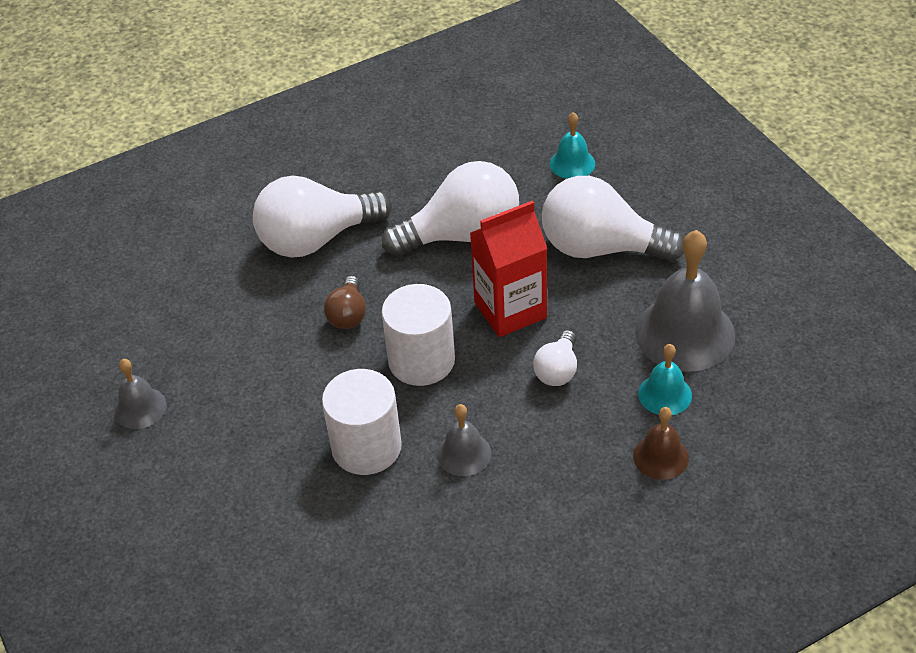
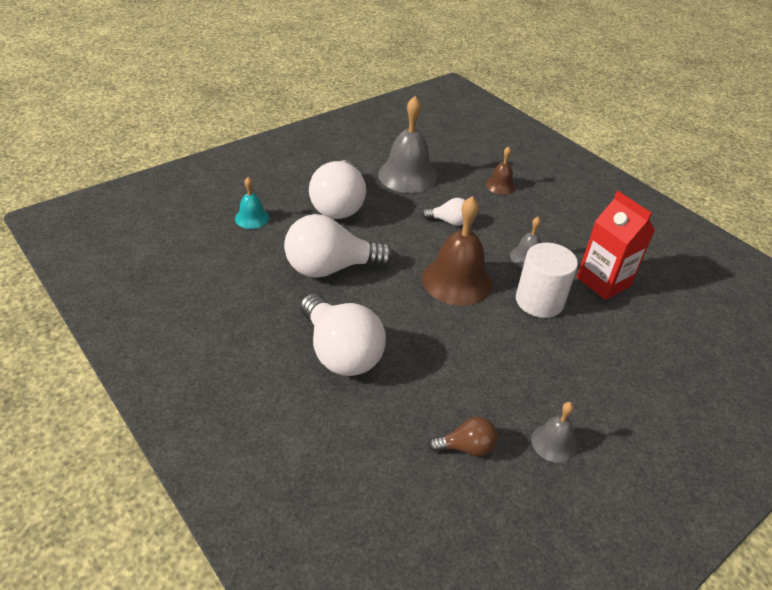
camera: 105 degrees left, 5 degrees down
(348, 314) = (422, 323): brown light bulb -> brown light bulb (466, 447)
(421, 360) = (457, 281): white cylinder -> brown bell
(462, 235) = (330, 268): white light bulb -> white light bulb turned 75 degrees counterclockwise
(510, 310) = (402, 242): red carton -> red carton (603, 282)
(665, 394) = (456, 183): turquoise bell -> none

